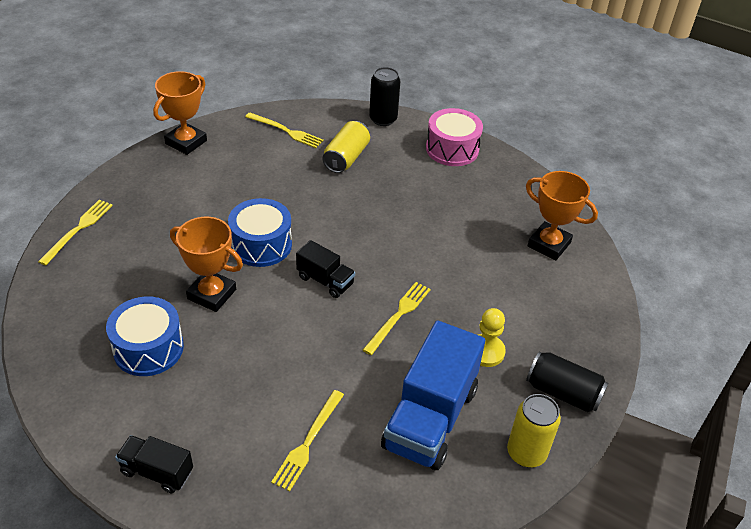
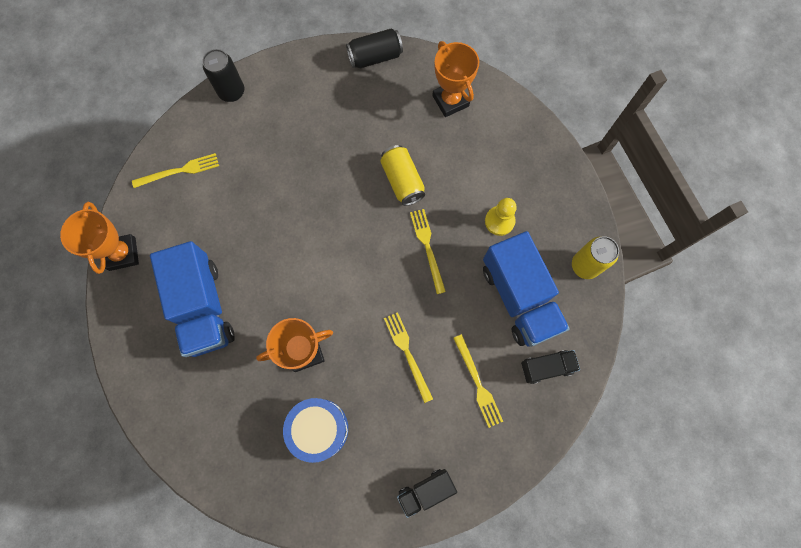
camera: 45 degrees left, 30 degrees up
(78, 230) = (153, 402): yellow fork -> yellow fork (407, 353)
(188, 209) = (203, 307): none -> blue truck
(261, 245) = (286, 283): blue drum -> none
(325, 280) = (358, 268): black truck -> black truck (546, 367)
(346, 158) = (250, 154): yellow can -> yellow can (402, 181)
(452, 149) = (308, 75): pink drum -> none
(549, 244) = (450, 101): orange trophy -> orange trophy turned 75 degrees clockwise
(563, 392) = (564, 206): black can -> black can (375, 57)

